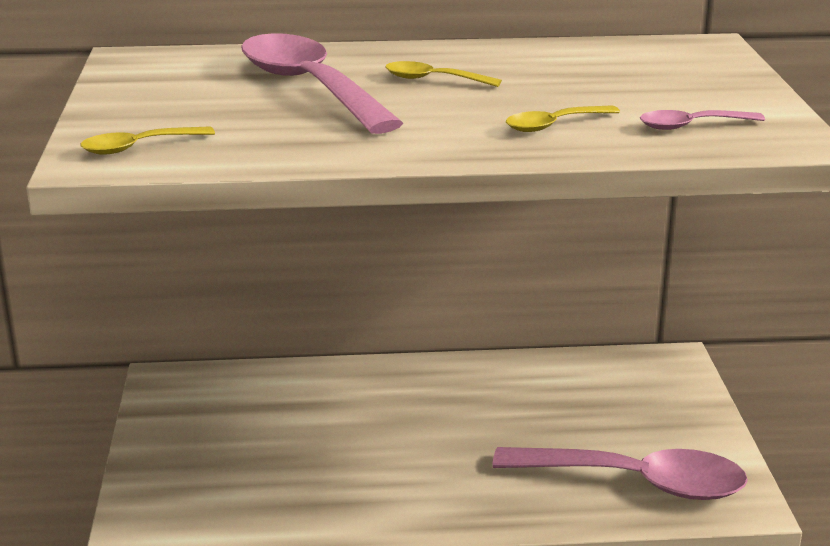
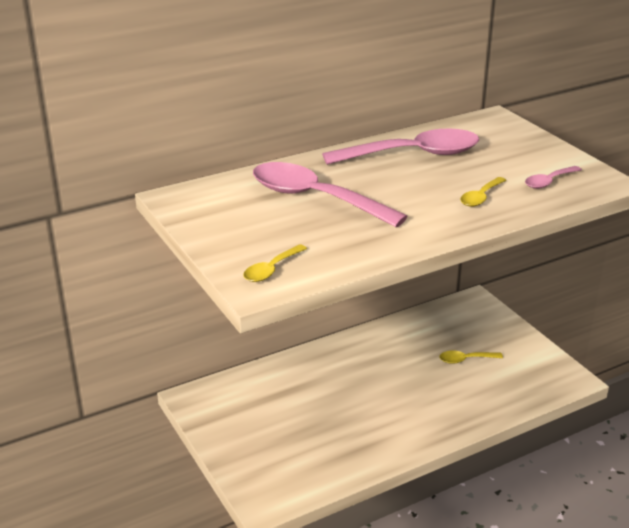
camera: 25 degrees left, 5 degrees up
(433, 80) = (379, 177): yellow spoon -> yellow spoon (465, 360)
(636, 482) = (511, 383): pink spoon -> pink spoon (413, 154)

